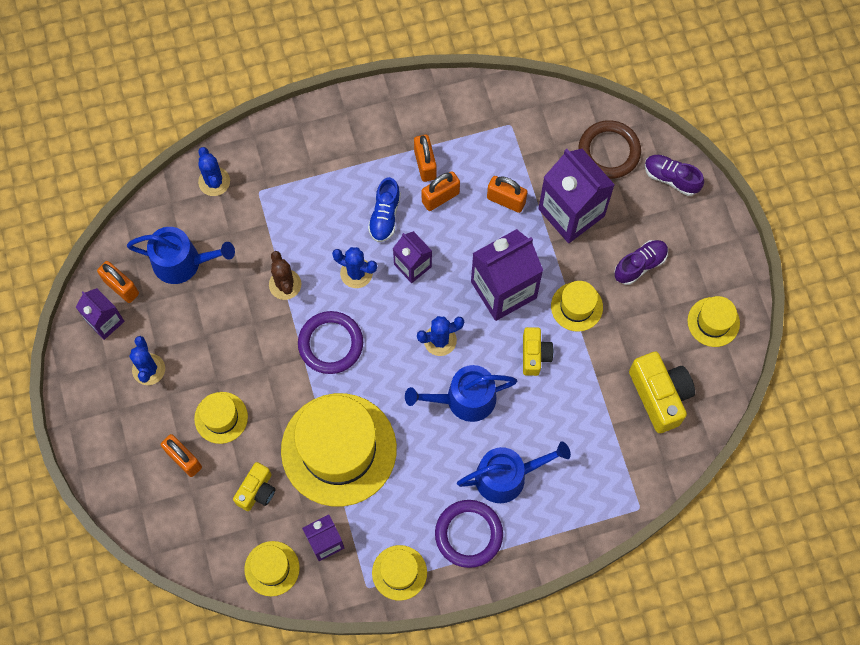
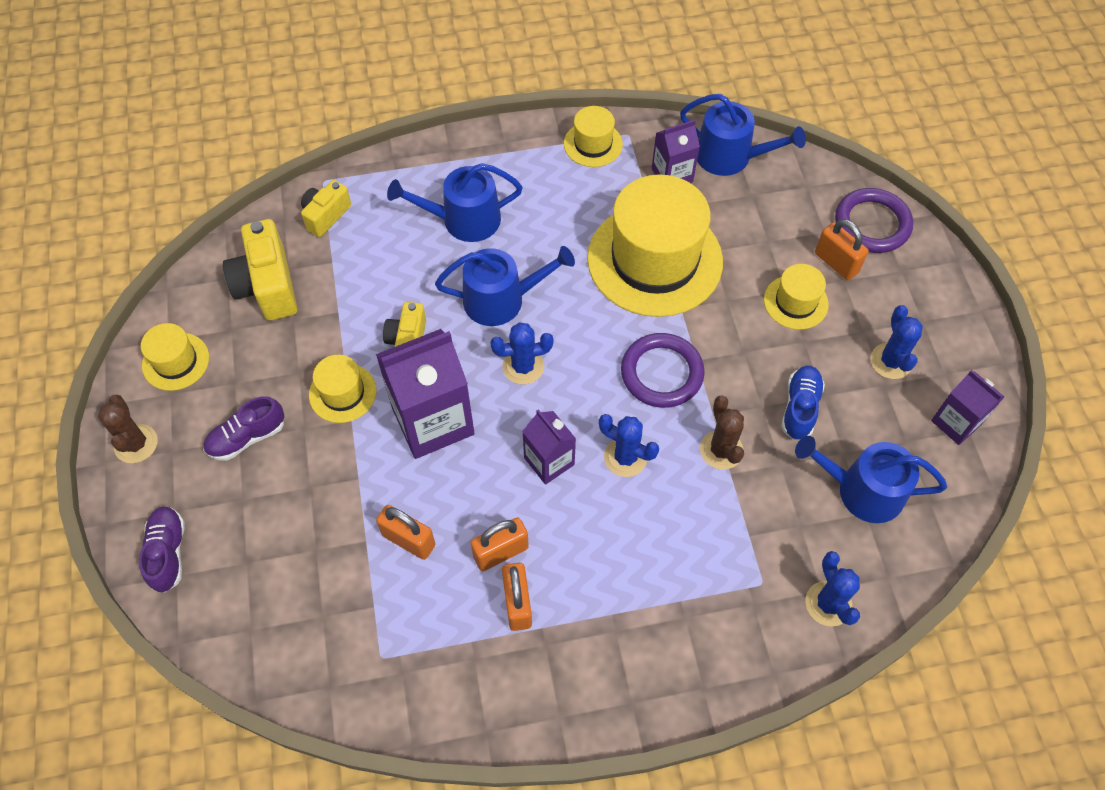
camera: 175 degrees left, 10 degrees down
(121, 287) = (941, 464): orange padlock -> none
(257, 491) = (749, 226): yellow camera -> yellow camera (326, 216)
(272, 568) = (730, 157): yellow hat -> blue watering can
(385, 216) = (581, 532): blue shoe -> blue shoe (800, 408)
(468, 534) = (514, 171): purple ring -> purple ring (872, 224)
(571, 212) = (321, 515): purple carton -> none
(609, 151) = (245, 601): brown ring -> none
(671, 178) = (168, 553): purple shoe -> purple shoe turned 135 degrees counterclockwise
(721, 253) = (136, 444): none -> brown cactus

